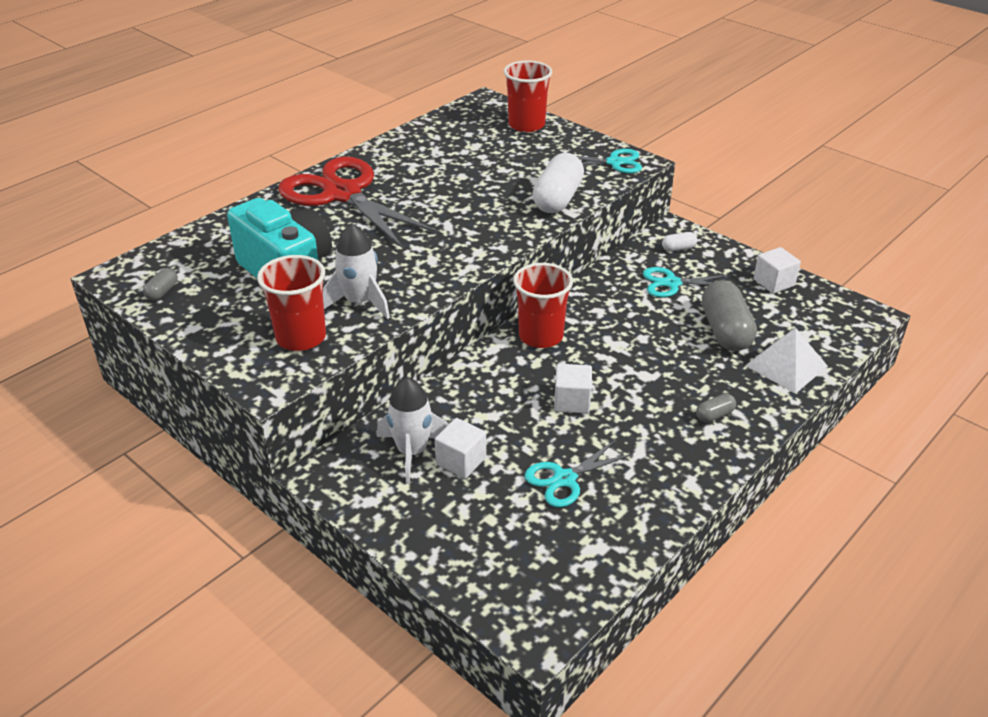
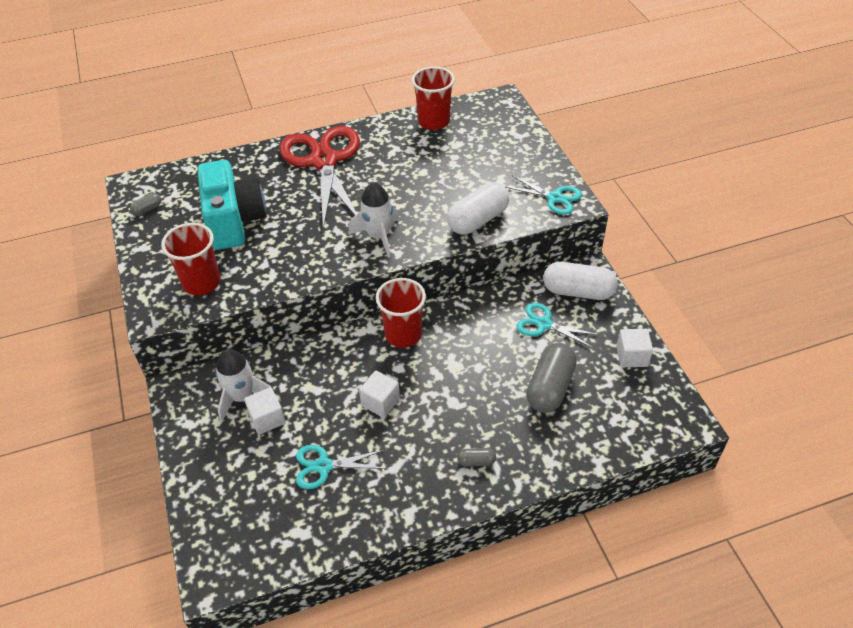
camera: 30 degrees right, 10 degrees up
(360, 302) = (261, 266): white rocket -> white rocket (378, 236)
(526, 125) = (514, 135): red cup -> red cup (434, 121)
(678, 248) = (578, 291): white capsule -> white capsule, size x2.20
(786, 366) = (572, 441): white pyramid -> none

